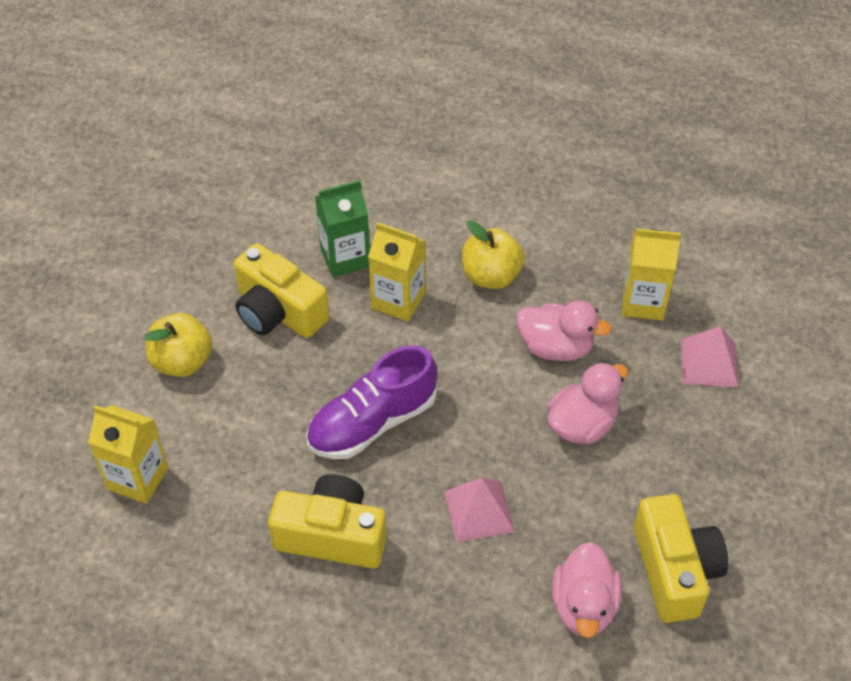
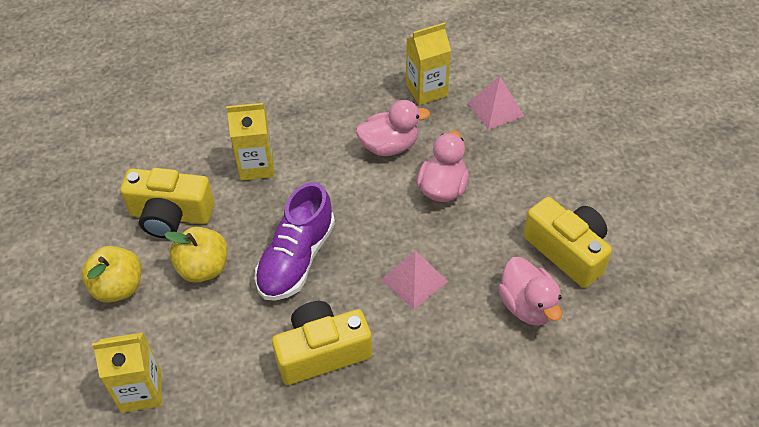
camera: 30 degrees left, 0 degrees up
(345, 258) = (196, 154): green carton -> none
(491, 276) = (312, 119): yellow apple -> yellow apple (203, 268)

